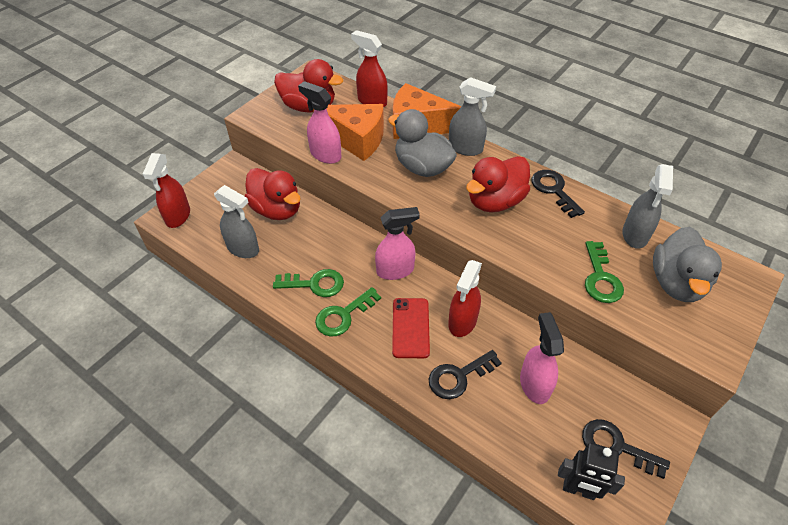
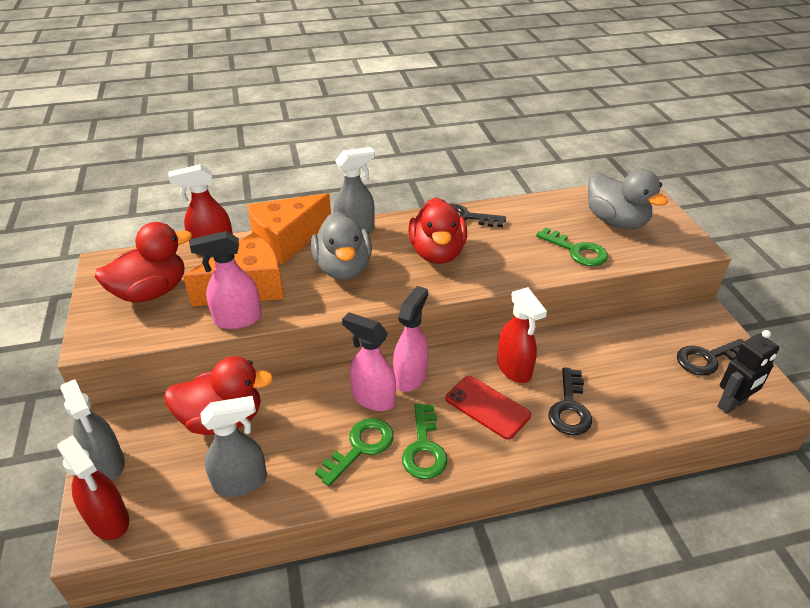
camera: 50 degrees left, 10 degrees down
(422, 167) = (343, 268): grey duck -> grey duck turned 90 degrees counterclockwise
(534, 384) = (616, 366): pink spray bottle -> pink spray bottle (373, 398)
(635, 235) = (553, 210): grey spray bottle -> grey spray bottle (107, 463)

